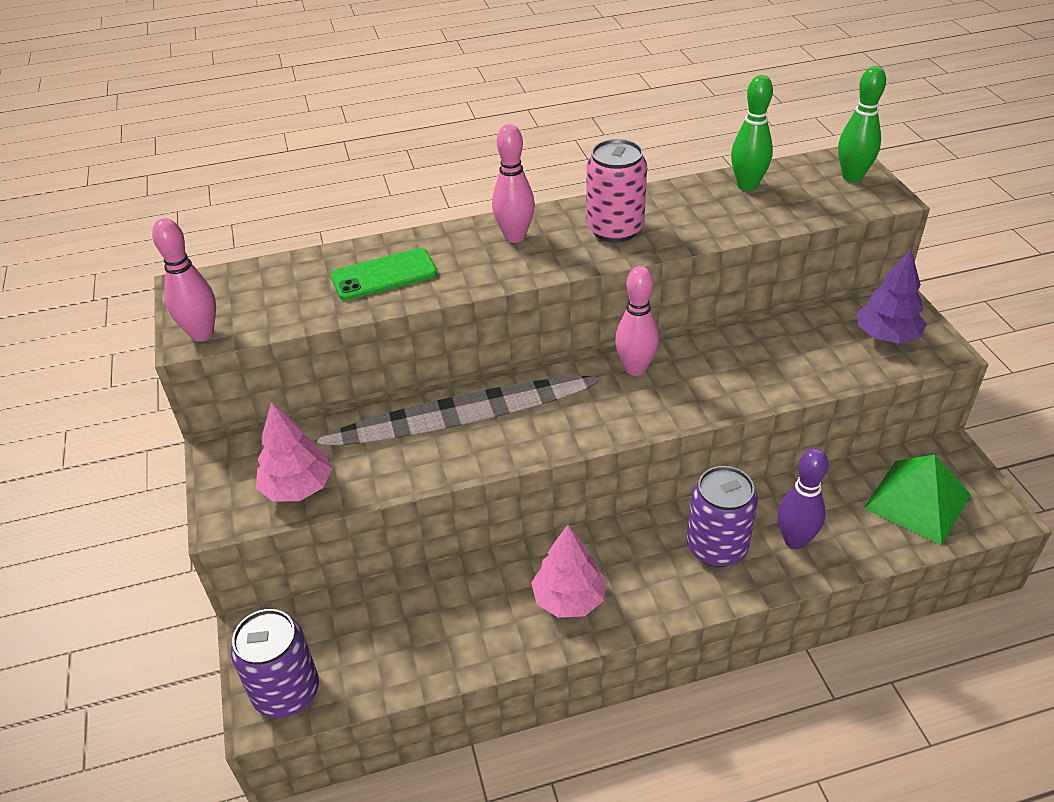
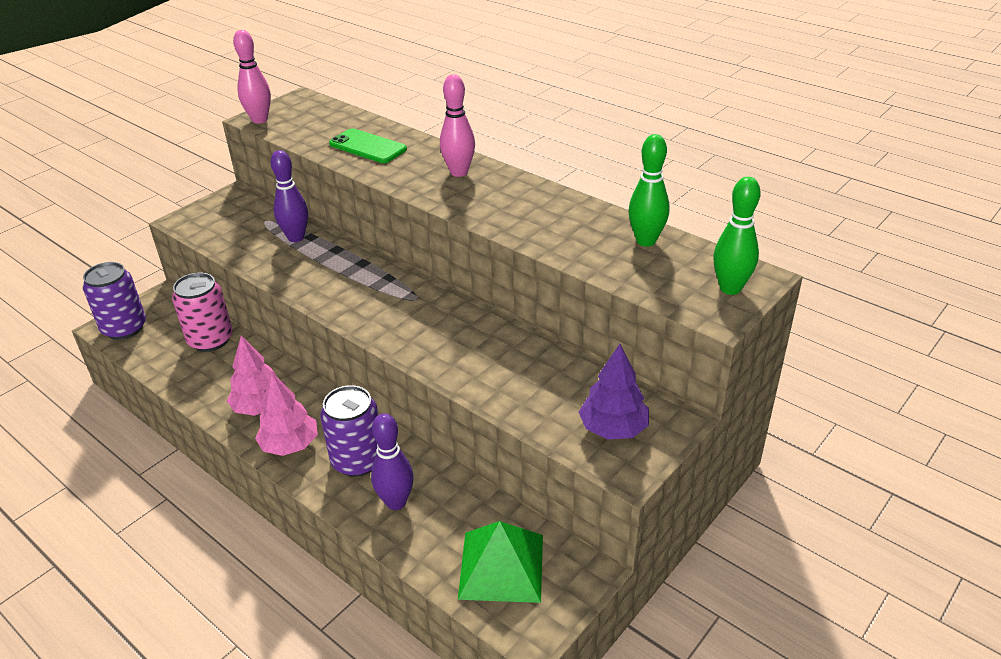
camera: 55 degrees right, 5 degrees down
(297, 488) = (220, 232): pink tree -> pink tree (290, 445)
(386, 426) = (296, 237): none -> purple bowling pin
(615, 229) = (511, 205): pink can -> pink can (210, 340)
(635, 368) = (441, 311): pink bowling pin -> none

